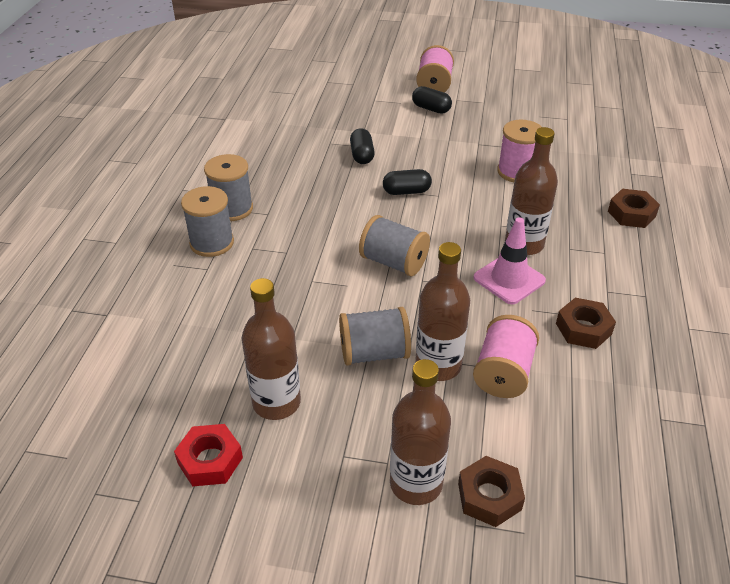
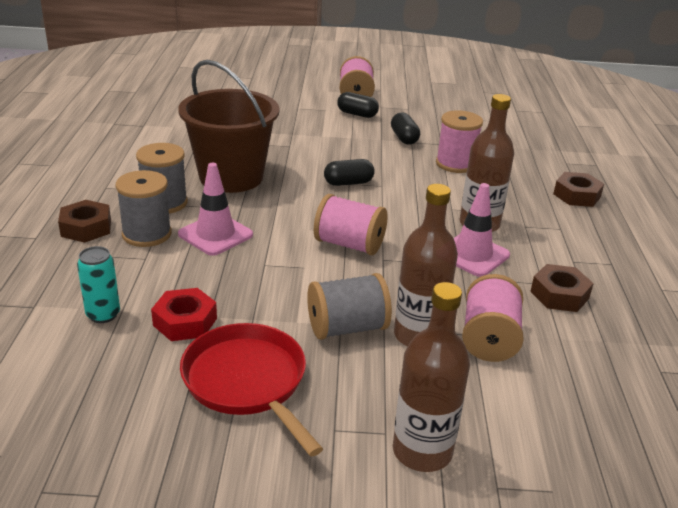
camera: 10 degrees left, 10 degrees down
(163, 326) = (103, 315): none -> turquoise can
(210, 460) = (179, 445): red nut -> red nut (185, 322)
(273, 246) = (215, 234): none -> pink traffic cone
(276, 402) = (247, 381): brown bottle -> red pan
(297, 181) = (231, 177): none -> brown bucket
(362, 155) = (295, 153): black capsule -> black capsule (404, 138)
(394, 262) = (349, 244): grey spool -> pink spool
(489, 496) = (505, 458): brown nut -> brown nut (86, 228)

